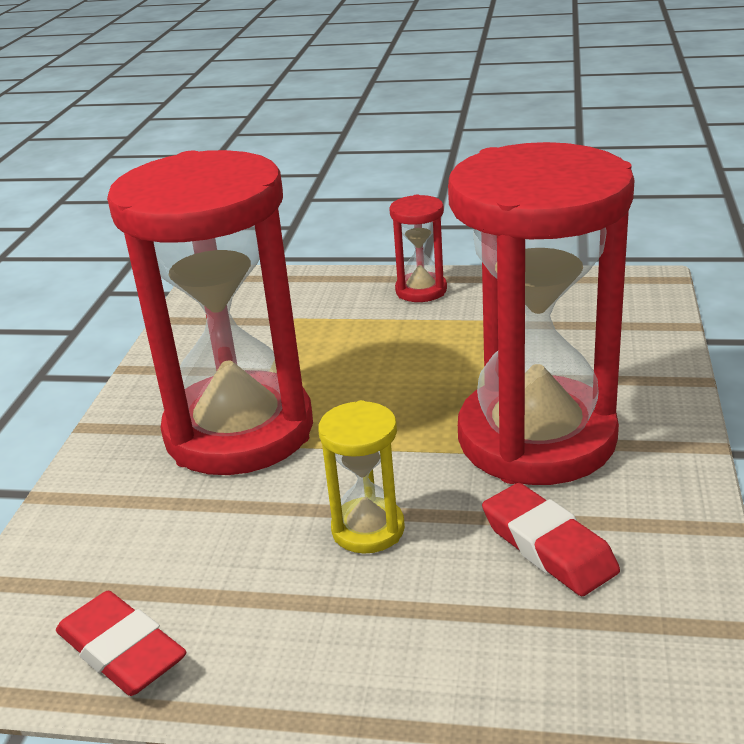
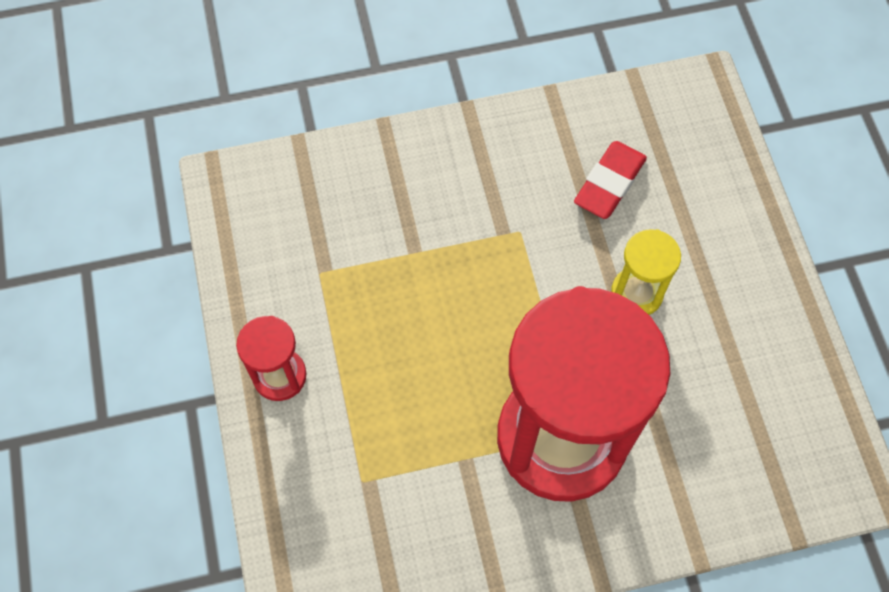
camera: 115 degrees left, 35 degrees up
(122, 651) = (803, 394): red eraser -> none
(536, 438) = (496, 216): red hourglass -> none

